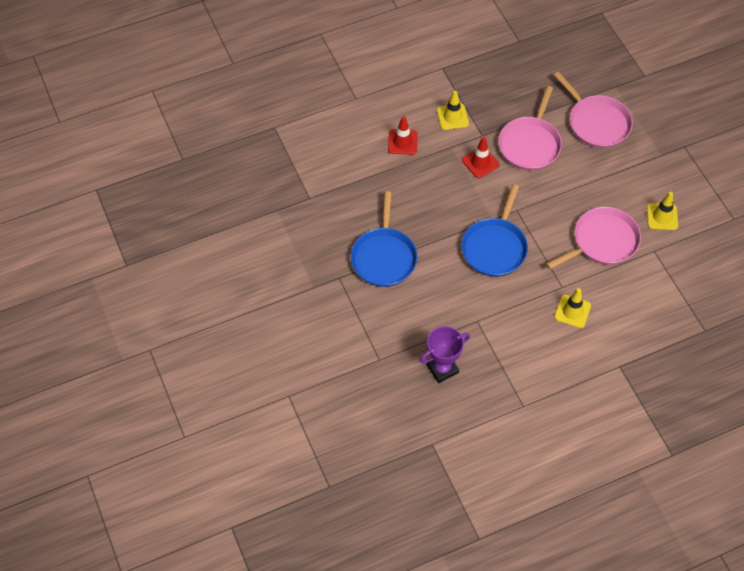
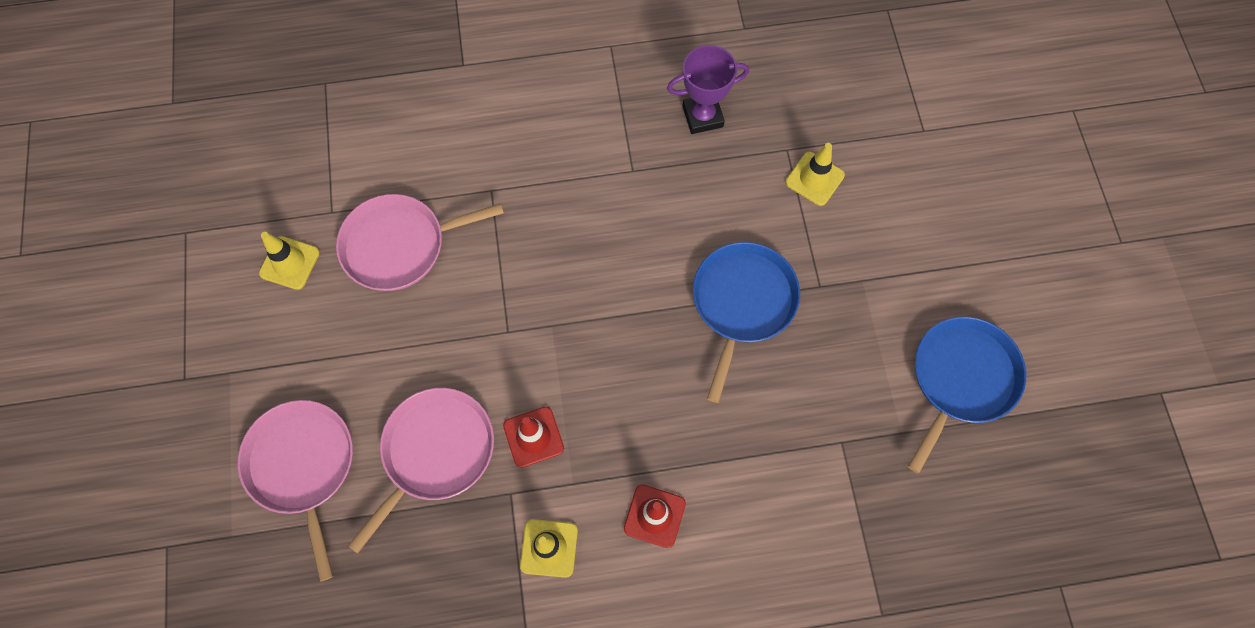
camera: 165 degrees left, 10 degrees up
(495, 247) = (565, 276): blue pan -> blue pan (961, 379)
(572, 311) = (492, 151): yellow traffic cone -> yellow traffic cone (814, 179)

